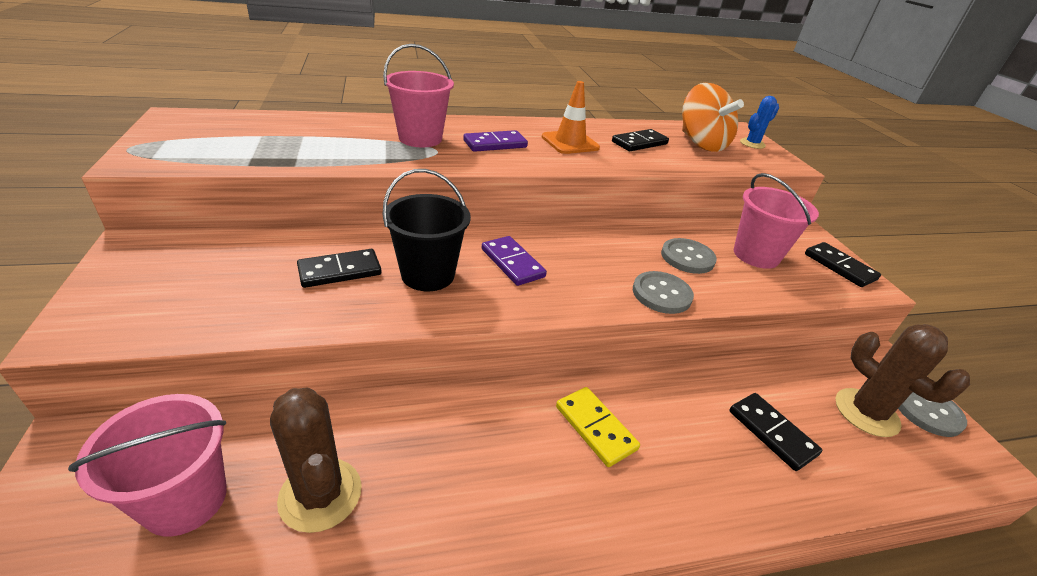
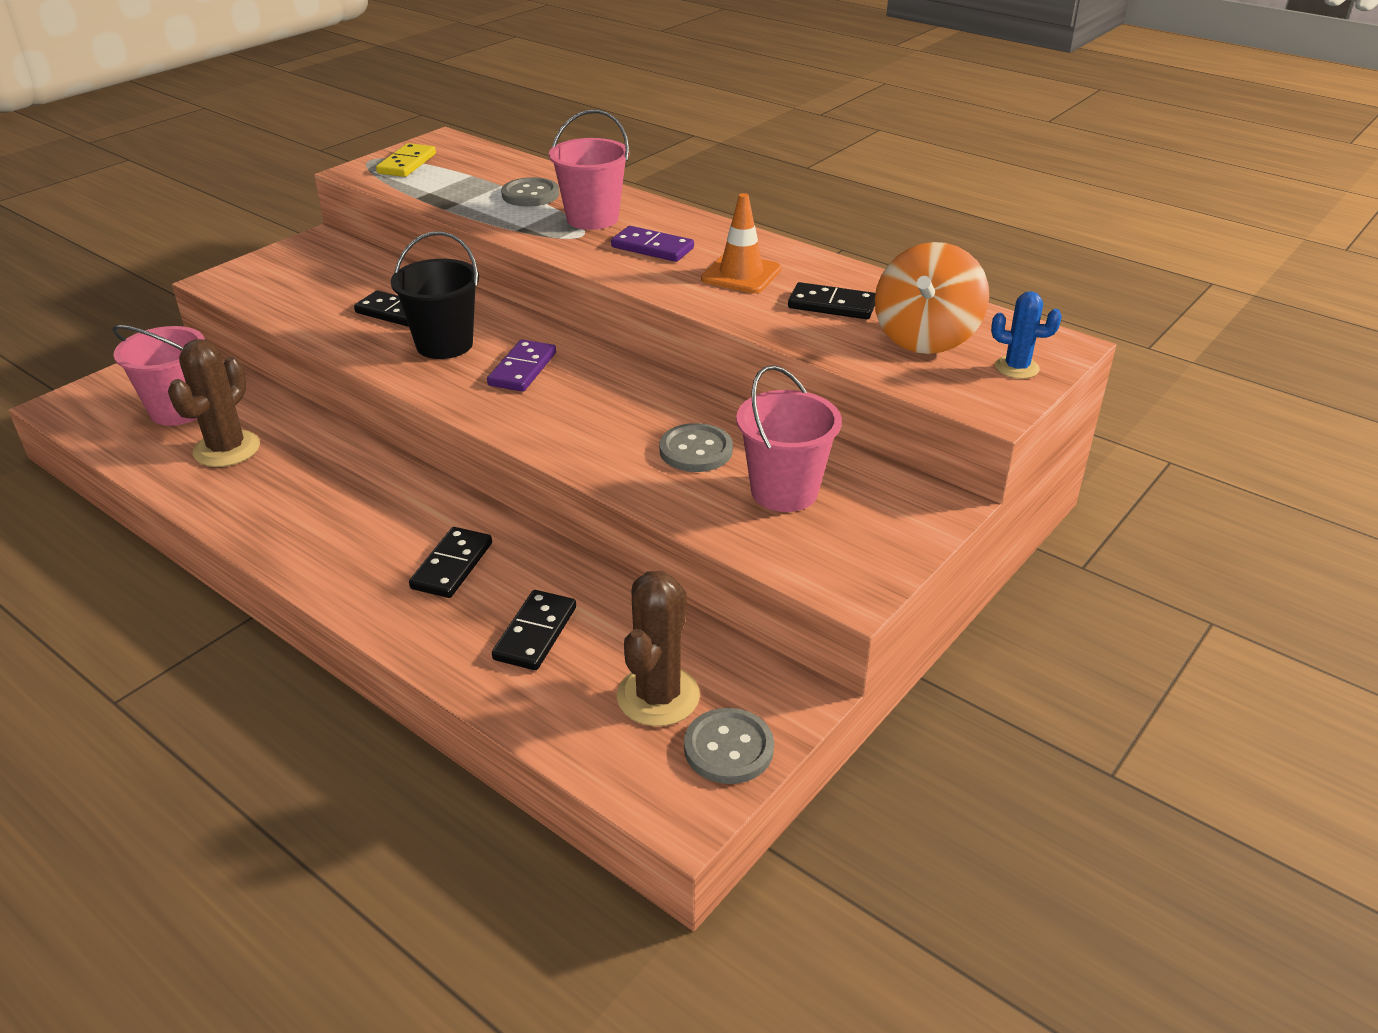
camera: 55 degrees right, 0 degrees up
(595, 428) = (418, 531): yellow domino -> yellow domino (407, 164)
(661, 294) = (591, 457): grey button -> grey button (530, 195)
(839, 267) = (866, 558): black domino -> black domino (452, 566)

